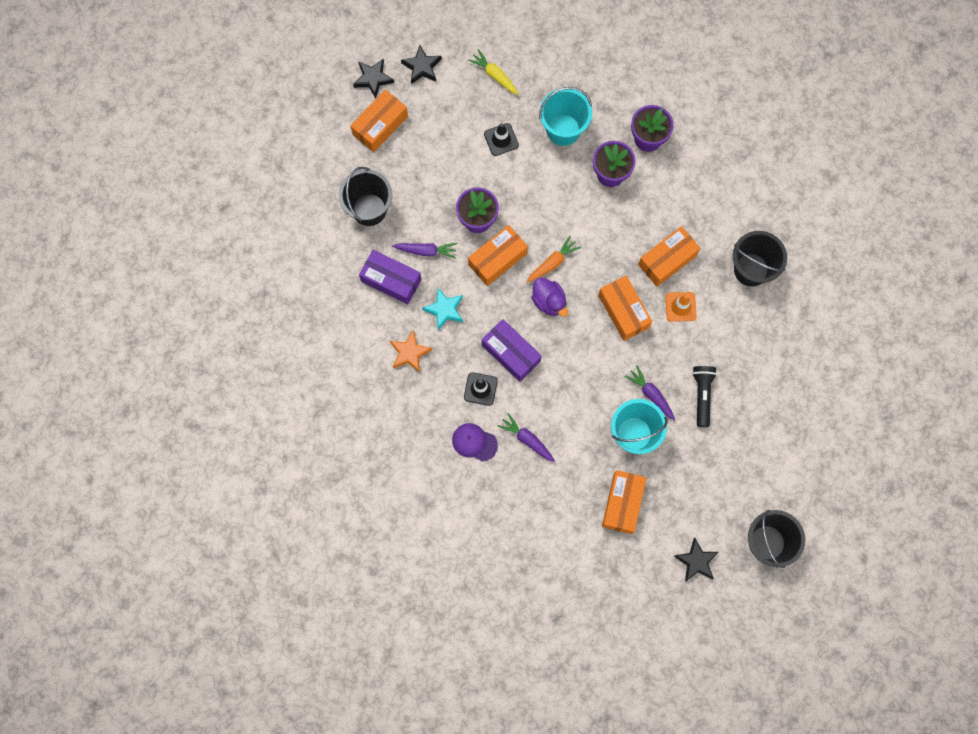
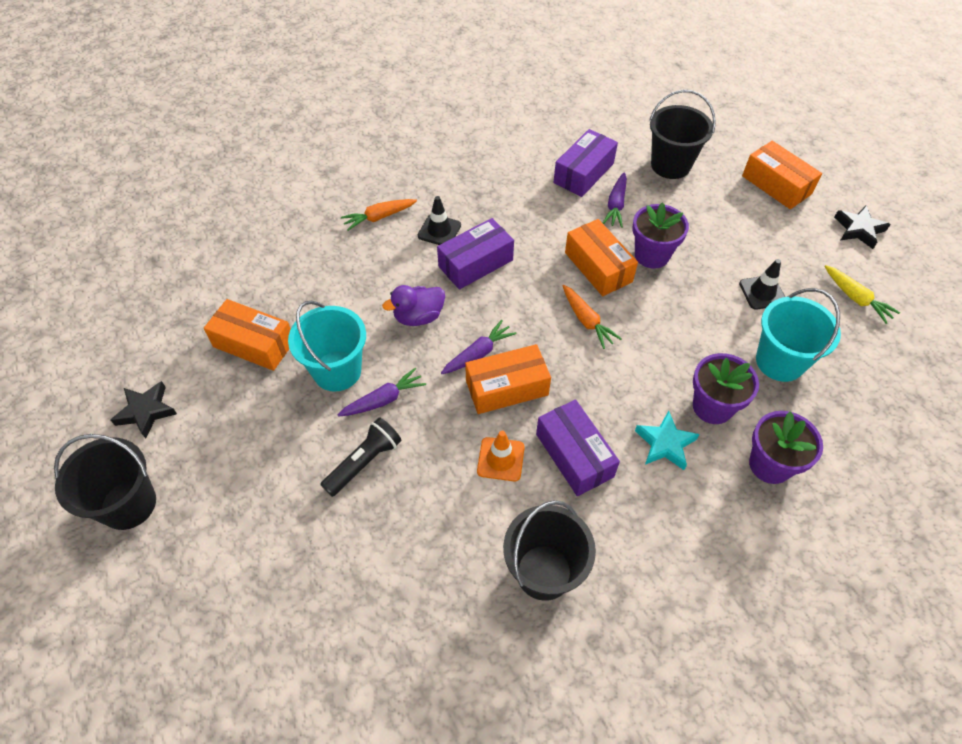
camera: 100 degrees right, 20 degrees down
(373, 79) = (837, 185): black star -> none
(409, 353) = (496, 178): orange star -> none
(444, 310) = (541, 212): turquoise star -> turquoise star (665, 444)
(474, 442) = (379, 217): purple cap -> orange carrot
(494, 75) = (856, 298): yellow carrot -> yellow carrot turned 90 degrees clockwise
(527, 439) = (366, 263): purple carrot -> purple carrot (478, 353)
(549, 301) = (534, 309): purple duck -> purple duck (418, 317)
(667, 260) = (574, 455): orange box -> purple box
(702, 395) = (364, 462): black flashlight -> black flashlight turned 60 degrees counterclockwise

